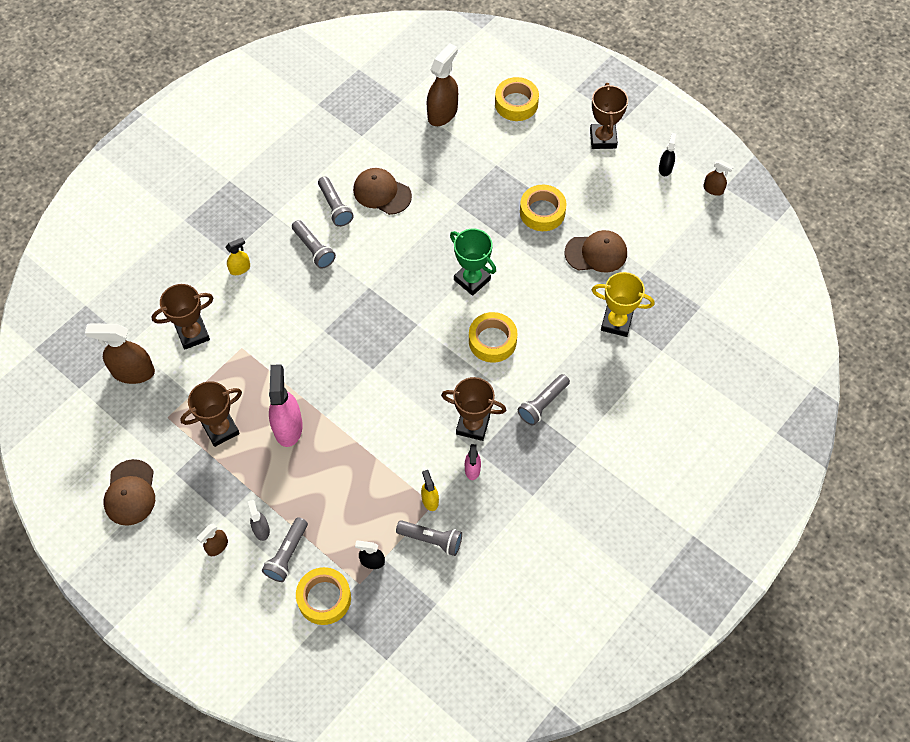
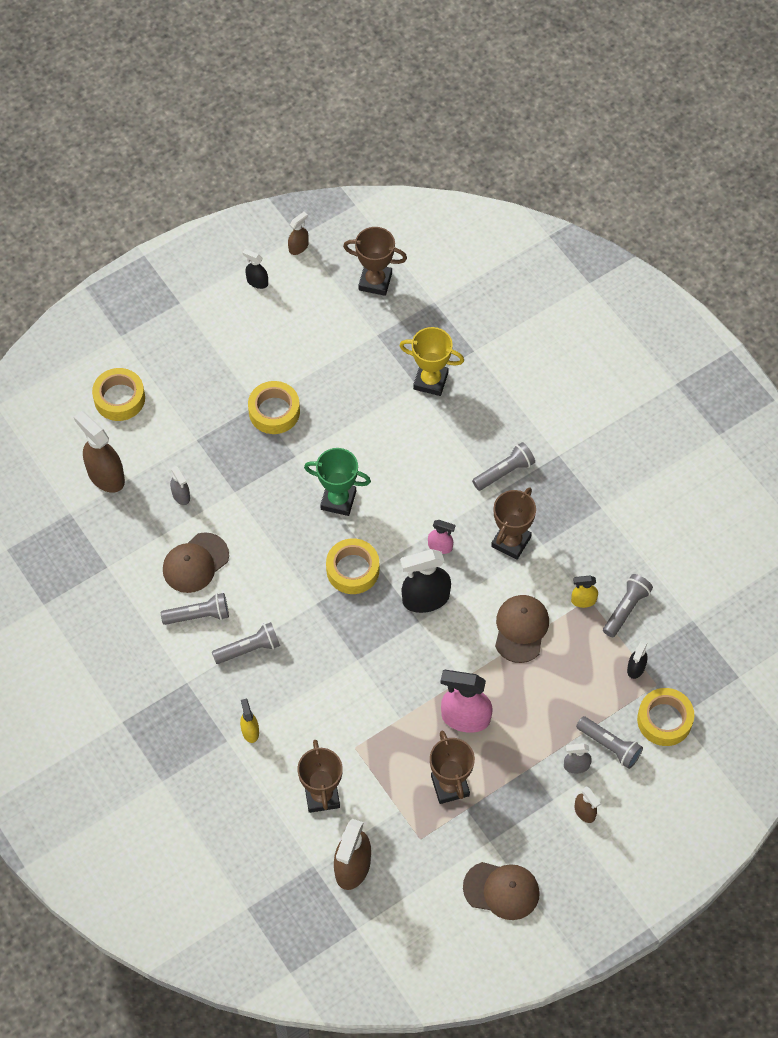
camera: 75 degrees left, 0 degrees up
(395, 369) = (425, 599): none -> black spray bottle
(440, 167) = (181, 495): none -> grey spray bottle
(472, 280) = (338, 500): green trophy -> green trophy turned 45 degrees clockwise
(472, 469) = (560, 554): pink spray bottle -> pink spray bottle (440, 546)
(492, 341) = (418, 499): yellow tape -> yellow tape (352, 570)
(543, 404) = (504, 472): grey flashlight -> grey flashlight turned 90 degrees counterclockwise
(596, 253) = (342, 375): brown cap -> brown cap (521, 629)
(603, 139) = (198, 328): brown trophy -> brown trophy (375, 281)
(616, 322) = (430, 381): yellow trophy -> yellow trophy turned 75 degrees clockwise

